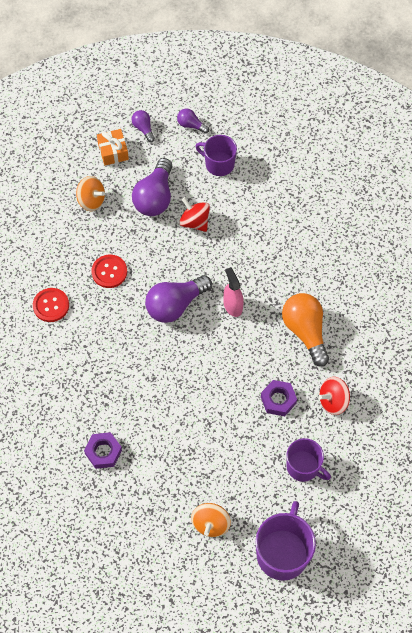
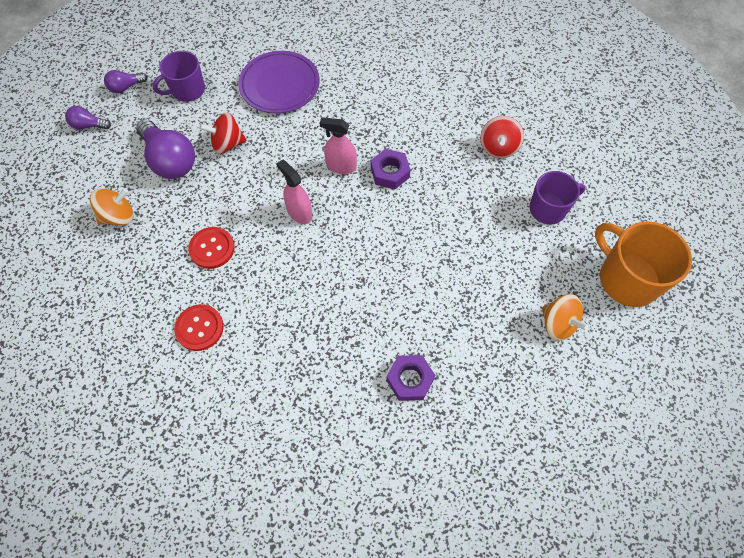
camera: 55 degrees left, 0 degrees up
(113, 151) = (85, 165): orange gift -> none
(175, 305) = (299, 212): purple light bulb -> pink spray bottle
(271, 218) = (279, 85): none -> purple plate
(278, 400) = (466, 188): purple nut -> purple nut (390, 172)
(282, 553) = (627, 279): purple mug -> orange mug
(305, 331) = (413, 127): orange light bulb -> none

